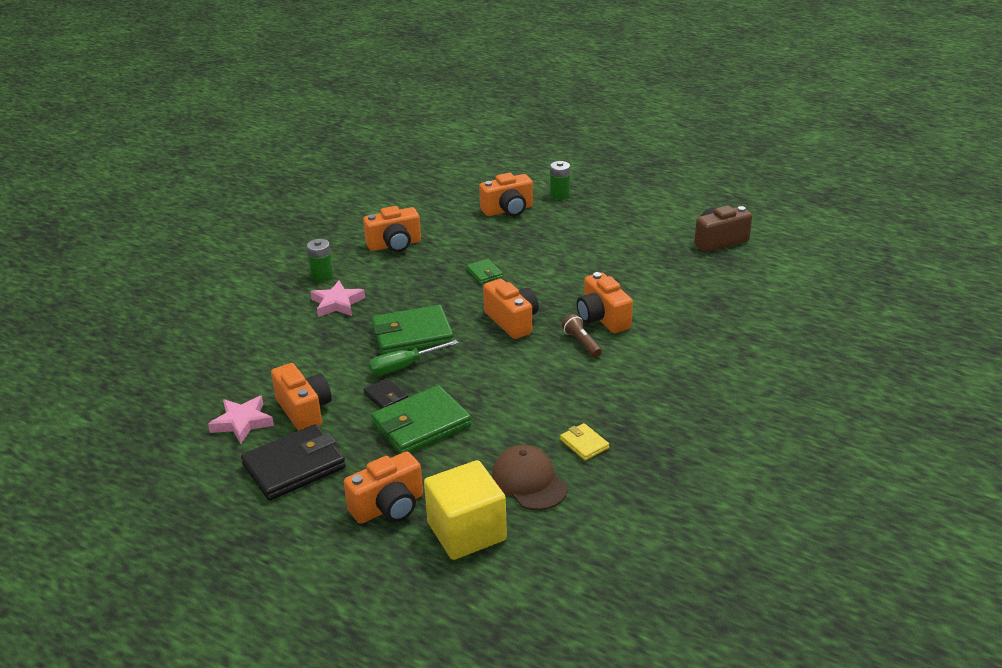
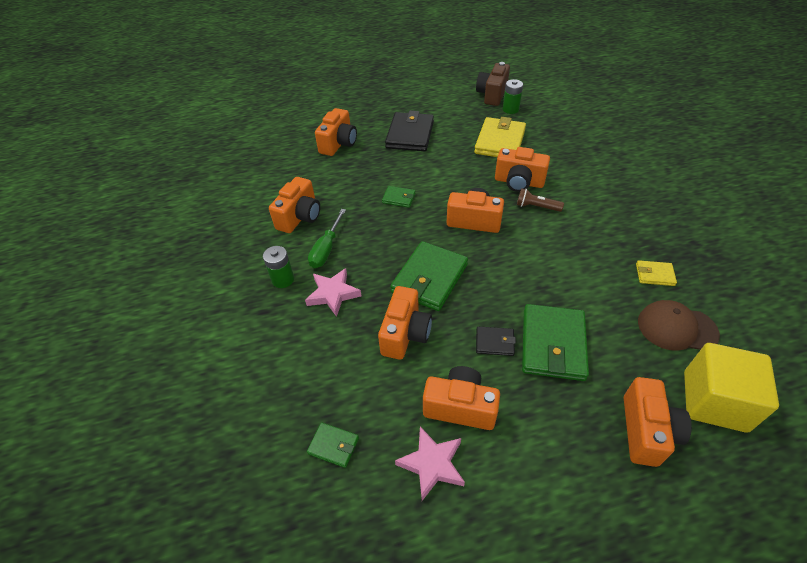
camera: 45 degrees left, 15 degrees up
(210, 376) = (333, 446): none -> green wallet
(294, 466) = (535, 464): black wallet -> black wallet (410, 135)
(341, 353) = (405, 334): none -> orange camera
(404, 366) = (465, 308): green screwdriver -> green screwdriver (326, 249)
(559, 195) = (355, 115): green battery -> green battery (510, 109)
(648, 281) = (500, 141): none -> yellow wallet

